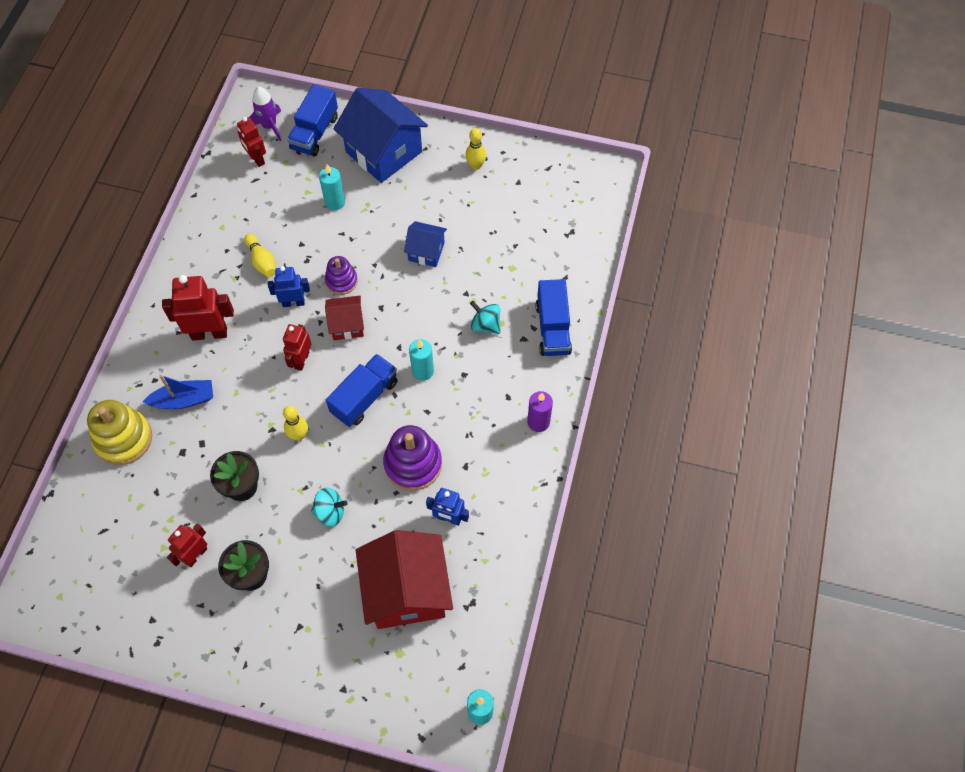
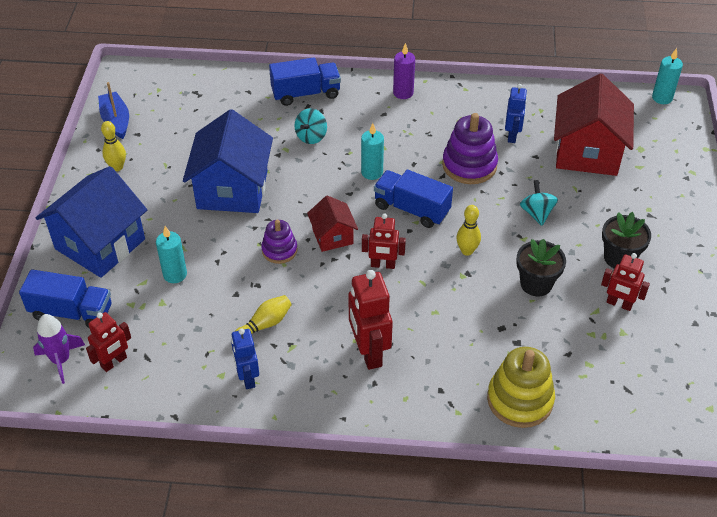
camera: 100 degrees left, 15 degrees down
(184, 400) = (457, 356): blue boat -> blue boat (116, 121)
(293, 302) = (314, 285): blue robot -> blue robot (247, 378)
(406, 591) = (587, 152): red house -> red house turned 60 degrees counterclockwise
(426, 251) = (232, 190): blue house -> blue house, size x1.93

